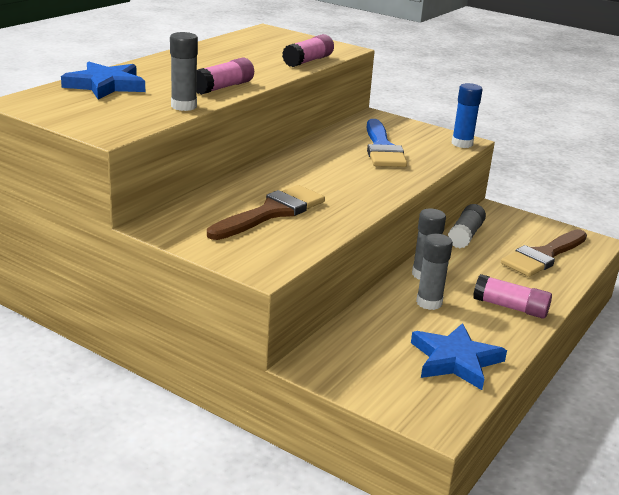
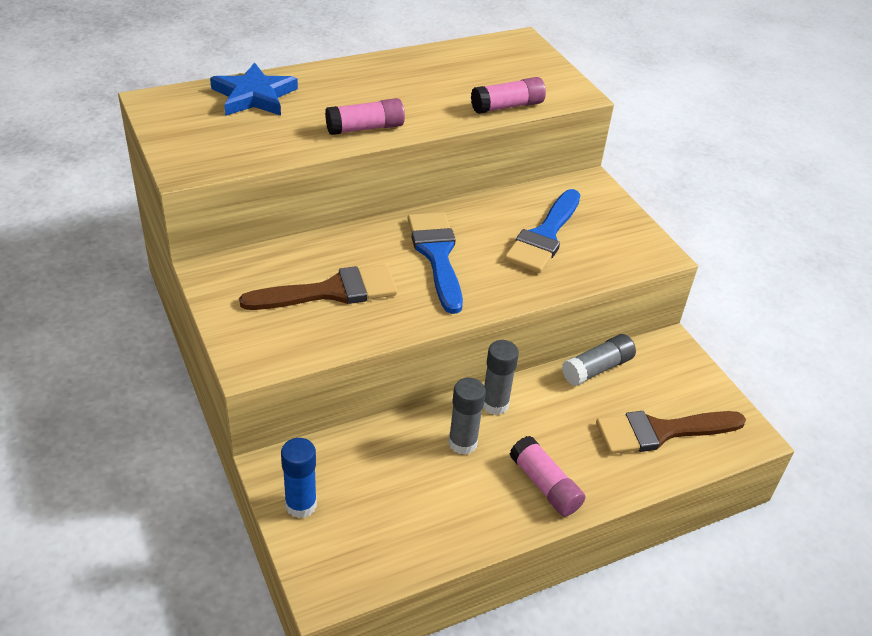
camera: 30 degrees right, 15 degrees up
(184, 106) = (294, 148): grey glue stick -> none
(322, 174) = (437, 255): none -> blue brush
(455, 360) = (416, 525): blue star -> none
(462, 144) = (649, 257): blue glue stick -> blue glue stick (301, 505)

